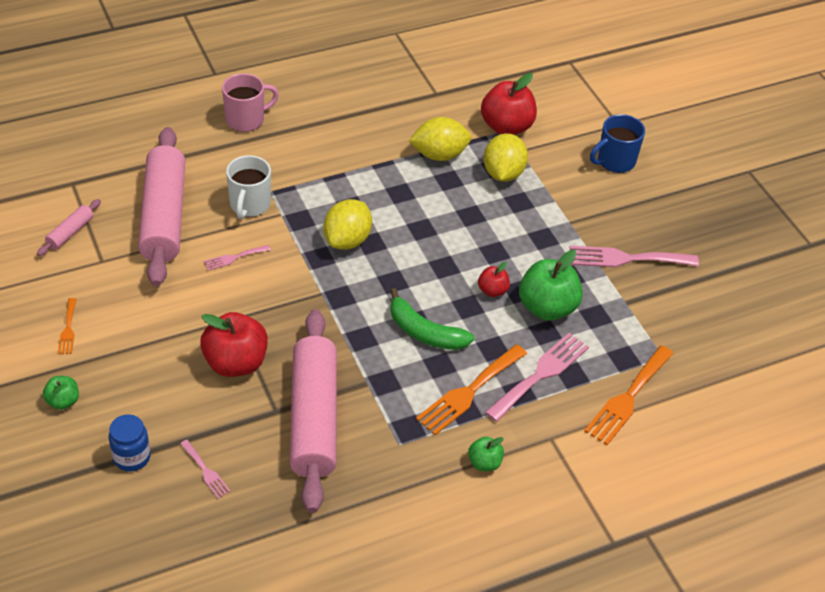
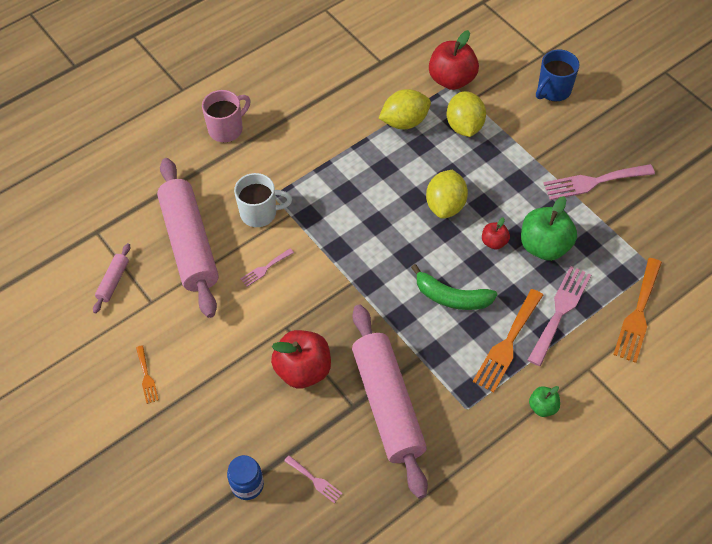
camera: 10 degrees left, 10 degrees up
(63, 401) = (168, 448): green apple -> none
(249, 205) = (260, 213): white mug -> white mug turned 90 degrees counterclockwise
(347, 240) = (356, 225): yellow lemon -> yellow lemon (445, 205)

